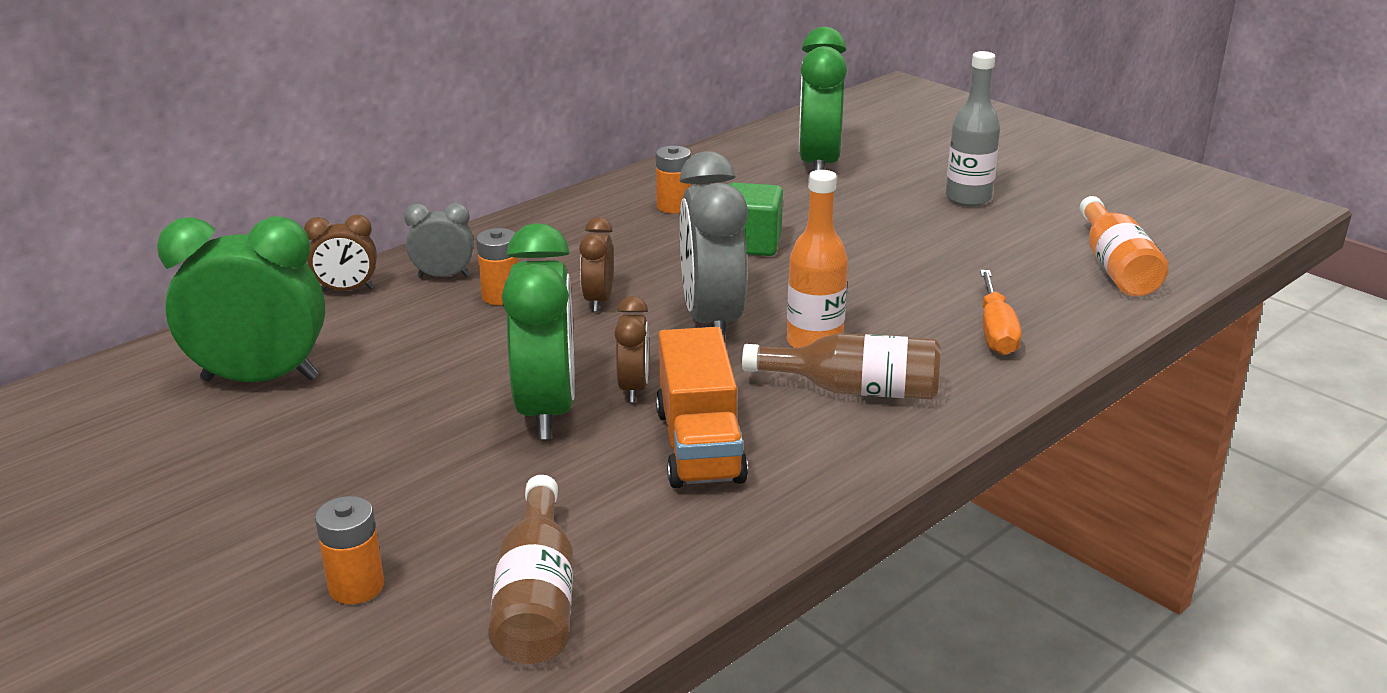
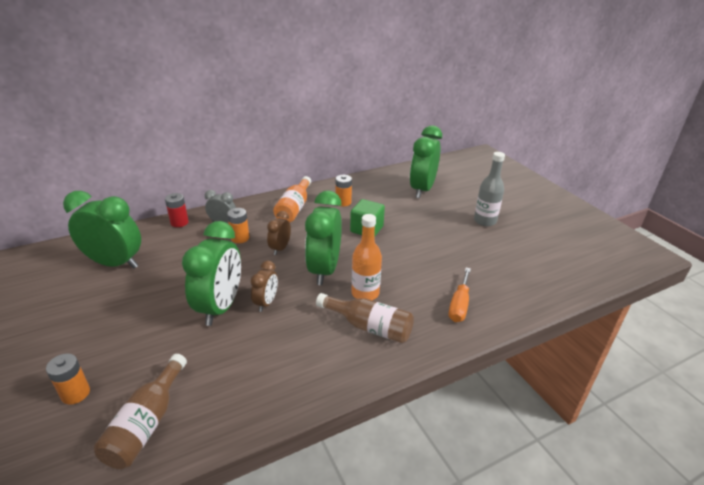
camera: 15 degrees right, 5 degrees up
(347, 290) = (179, 222): brown clock -> red battery
(699, 445) = (276, 345): orange truck -> none
(712, 320) = (324, 270): grey clock -> green clock
(1115, 267) = (542, 276): orange bottle -> orange bottle (294, 208)

